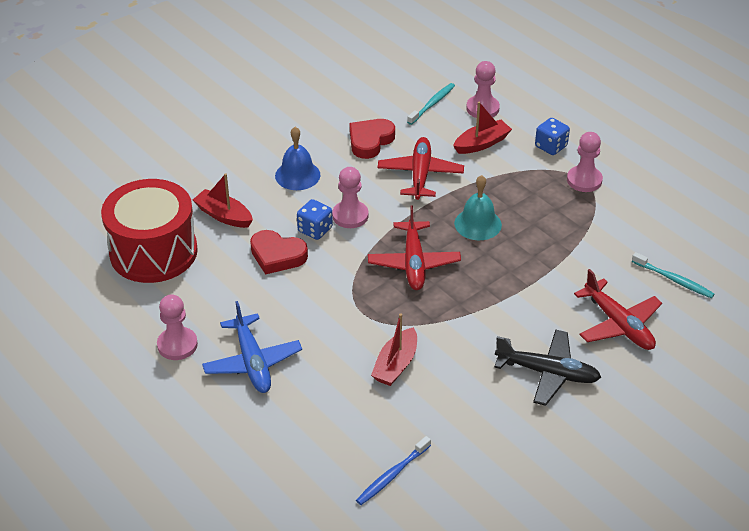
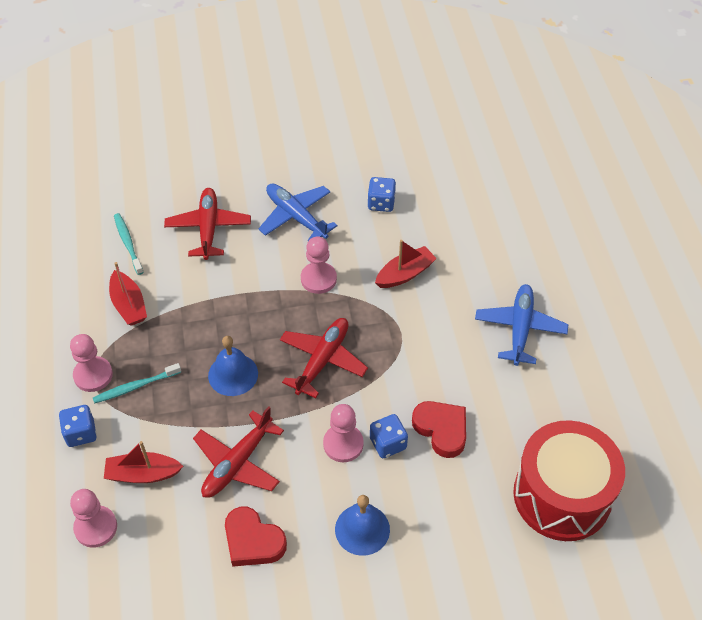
camera: 150 degrees left, 10 degrees up
(177, 345) = (578, 375): pink pawn -> pink pawn (318, 279)
(224, 215) = (469, 509): red boat -> red boat (129, 305)
(370, 141) = (253, 541): red heart -> red heart turned 60 degrees clockwise
(392, 475) = (463, 197): blue toothbrush -> none
(432, 104) = (142, 566): turquoise toothbrush -> turquoise toothbrush (135, 387)
(475, 427) = (381, 203): none -> blue dice
(478, 224) = (233, 374): turquoise bell -> blue bell
(548, 373) = (296, 217): black plane -> blue plane

